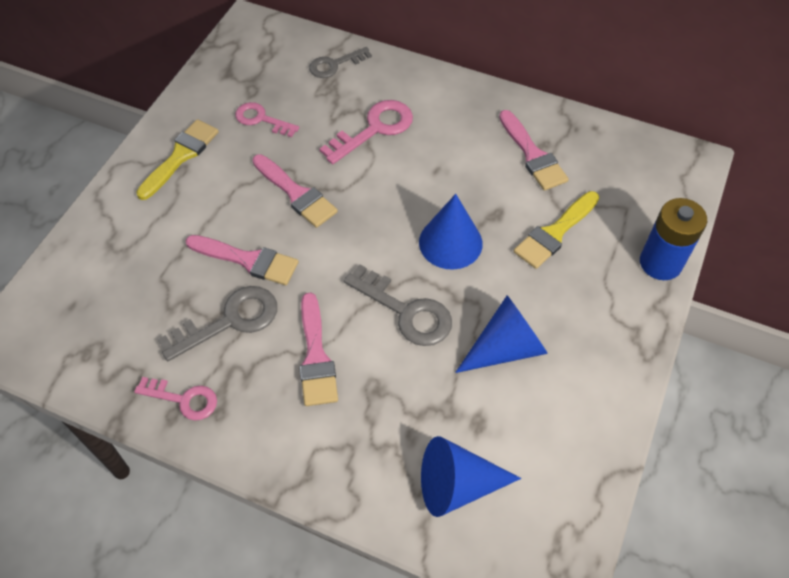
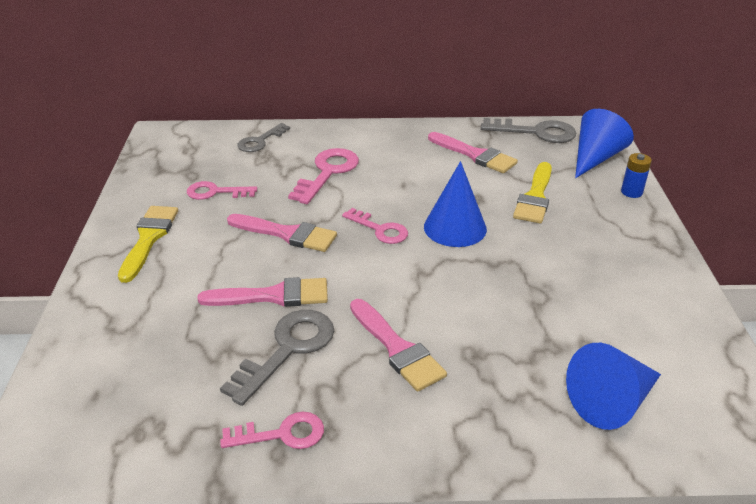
camera: 25 degrees left, 20 degrees down
(380, 219) = (380, 229): none -> pink key
(406, 311) = (455, 286): grey key -> grey key (536, 132)
(506, 347) = (563, 284): blue cone -> blue cone (595, 158)
(660, 263) = (631, 192): blue battery -> blue battery, size x0.55

